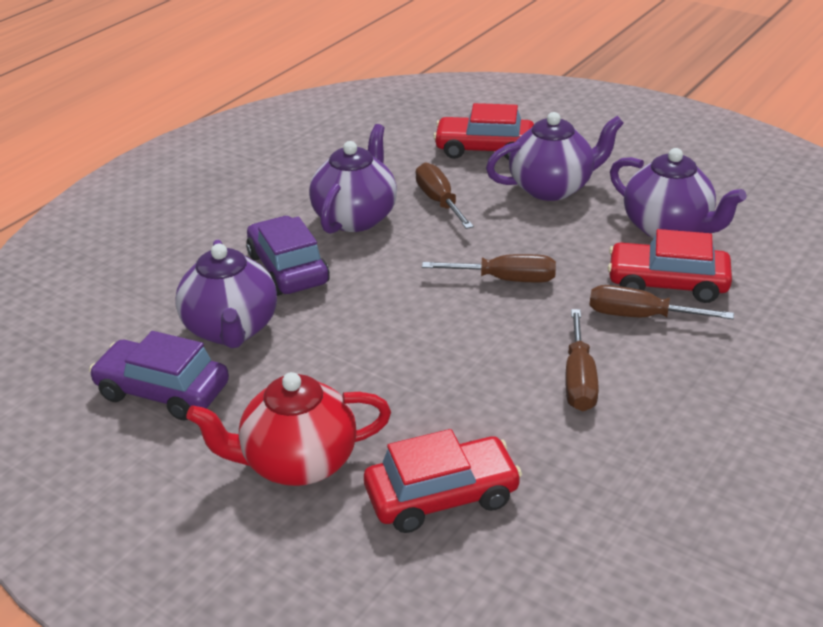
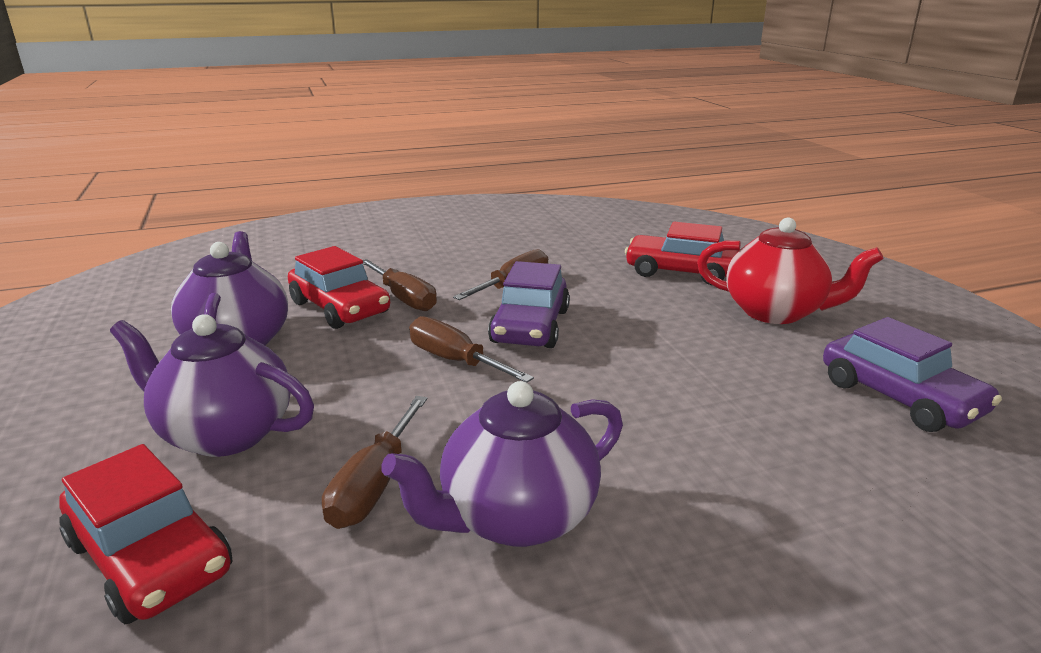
camera: 145 degrees left, 10 degrees down
(231, 329) = (800, 429): purple teapot -> none
(288, 269) = (683, 476): purple car -> purple car (530, 326)

